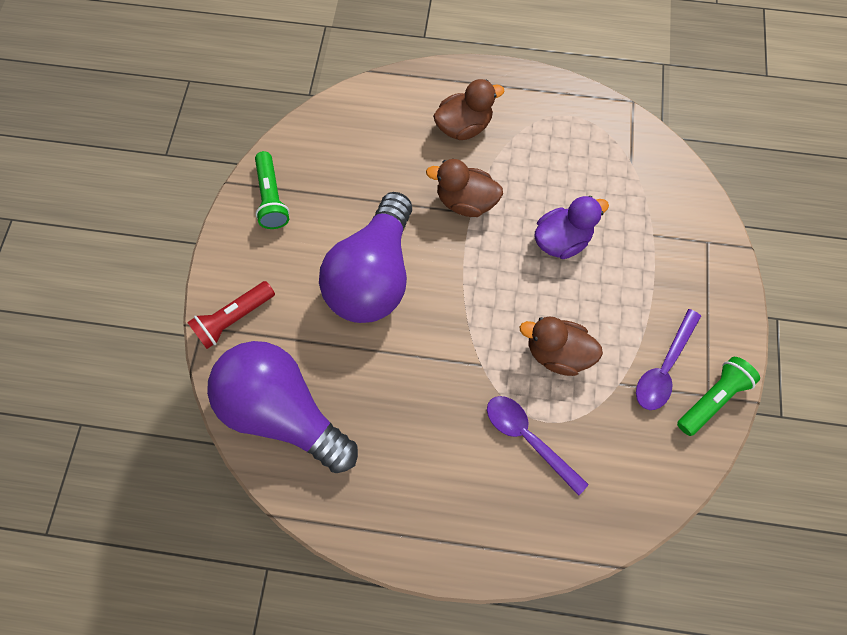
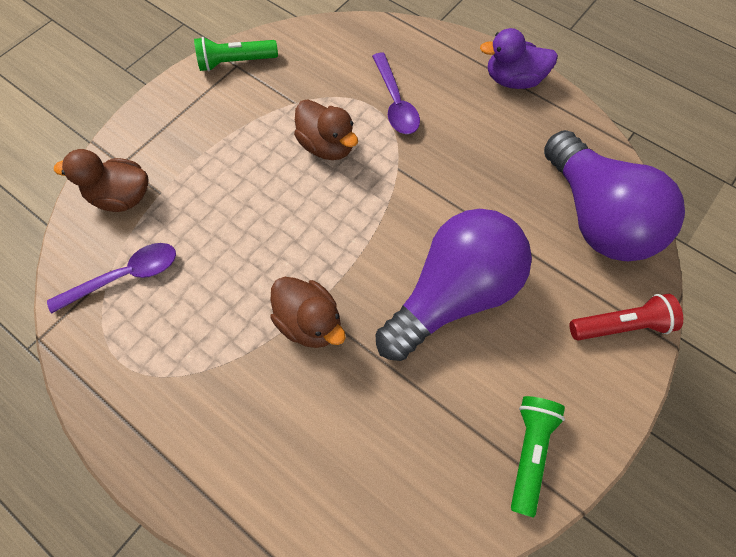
camera: 150 degrees left, 5 degrees down
(463, 127) = (246, 418): brown duck -> brown duck (122, 197)
(561, 240) = (246, 232): purple duck -> purple duck (513, 80)
(663, 368) = (252, 96): purple spoon -> purple spoon (126, 276)

